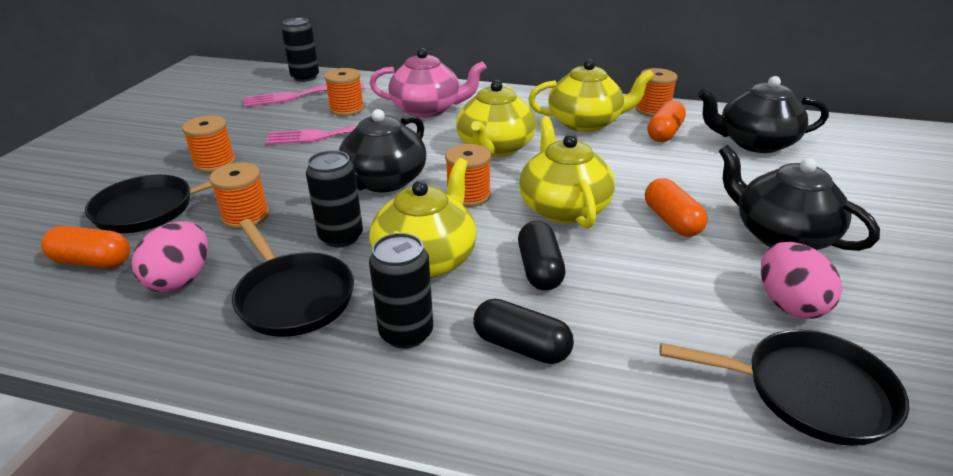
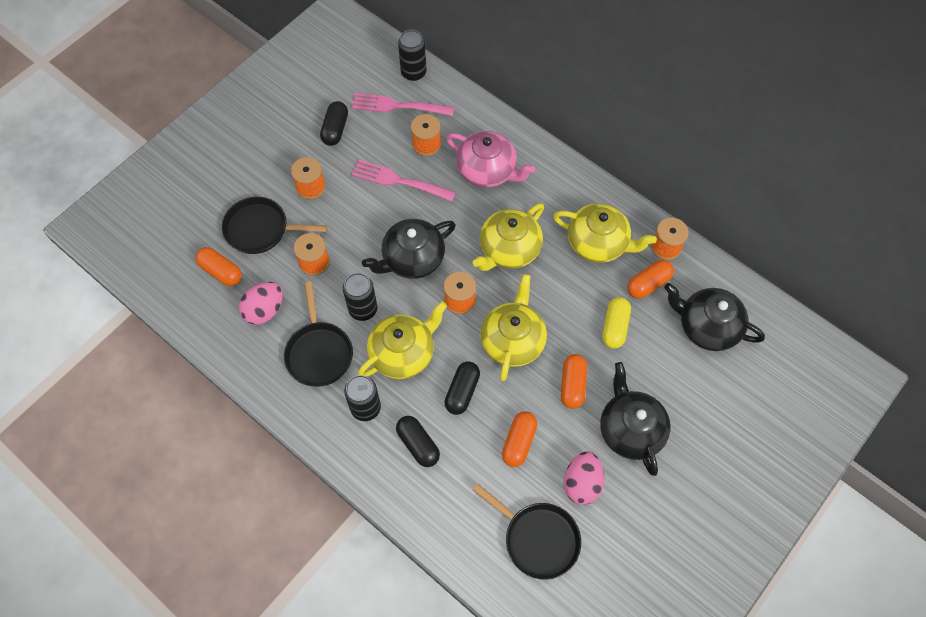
camera: 25 degrees right, 30 degrees up
(230, 122) = (335, 129): none -> black capsule
(663, 292) = (518, 442): none -> orange capsule
(666, 167) = (614, 327): none -> yellow capsule

